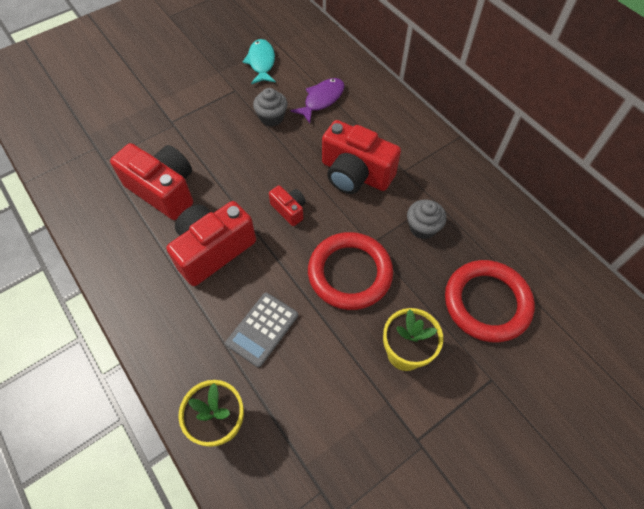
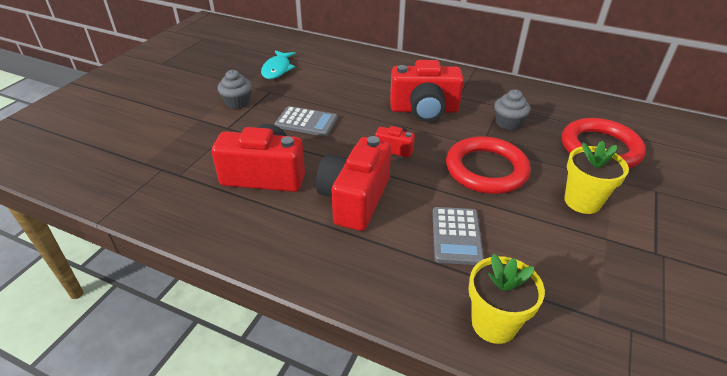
camera: 30 degrees left, 20 degrees down
(238, 143) = (306, 122): none -> grey calculator
(261, 62) = (277, 69): turquoise fish -> turquoise fish turned 135 degrees counterclockwise
(271, 117) = (320, 98): grey cupcake -> grey cupcake (237, 102)
(322, 100) = (351, 76): purple fish -> none

